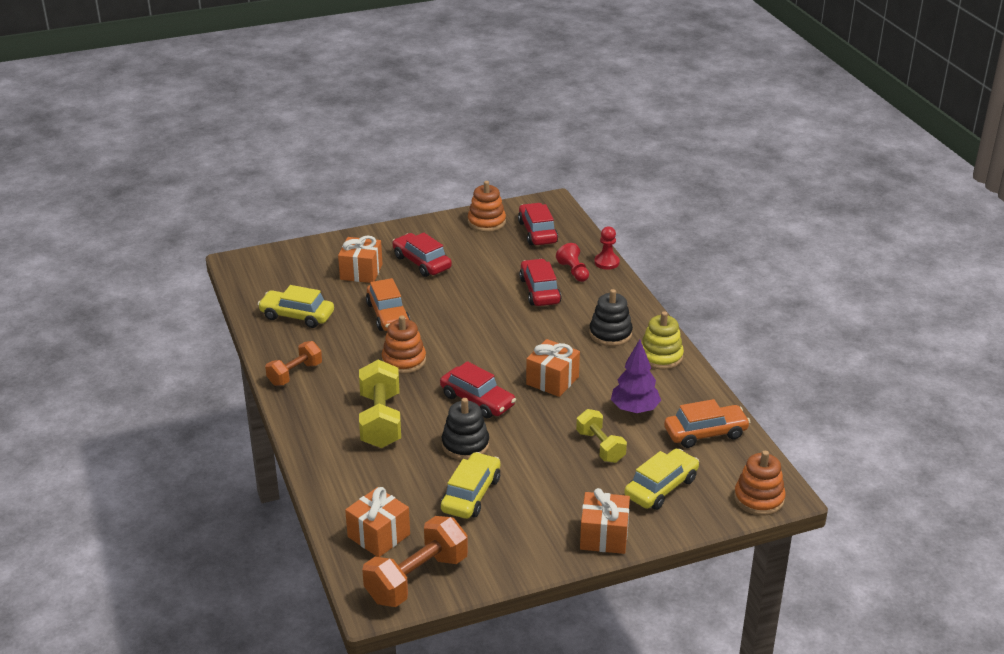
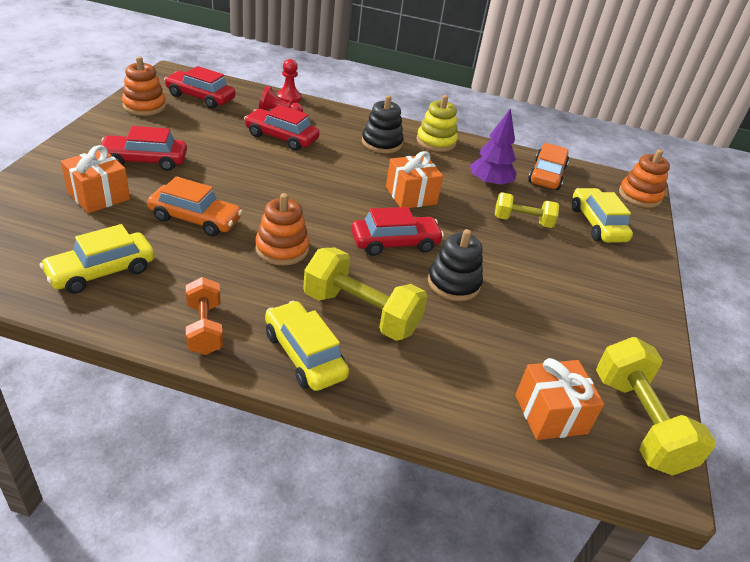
camera: 60 degrees left, 5 degrees up
(417, 579) = (639, 423): orange dumbbell -> yellow dumbbell
(471, 494) = (531, 318): yellow car -> yellow car (304, 355)
(604, 536) = (640, 280): orange gift -> none

